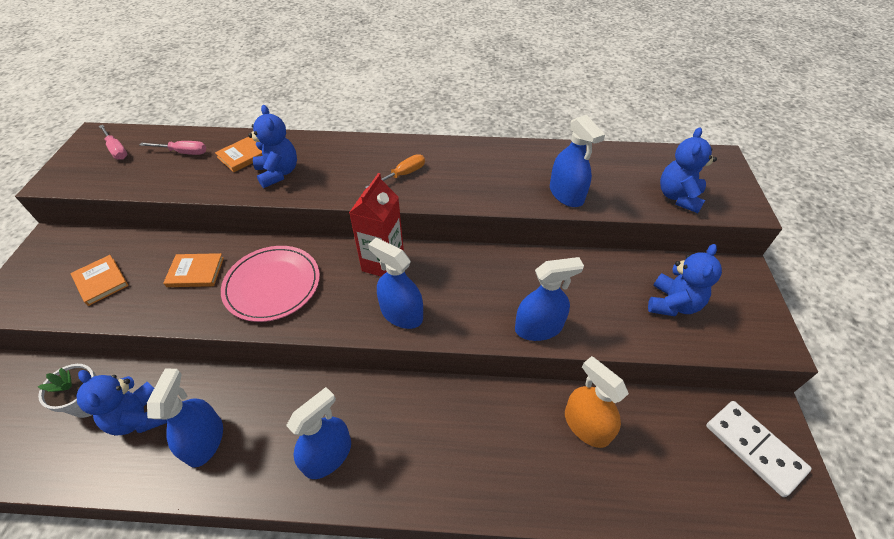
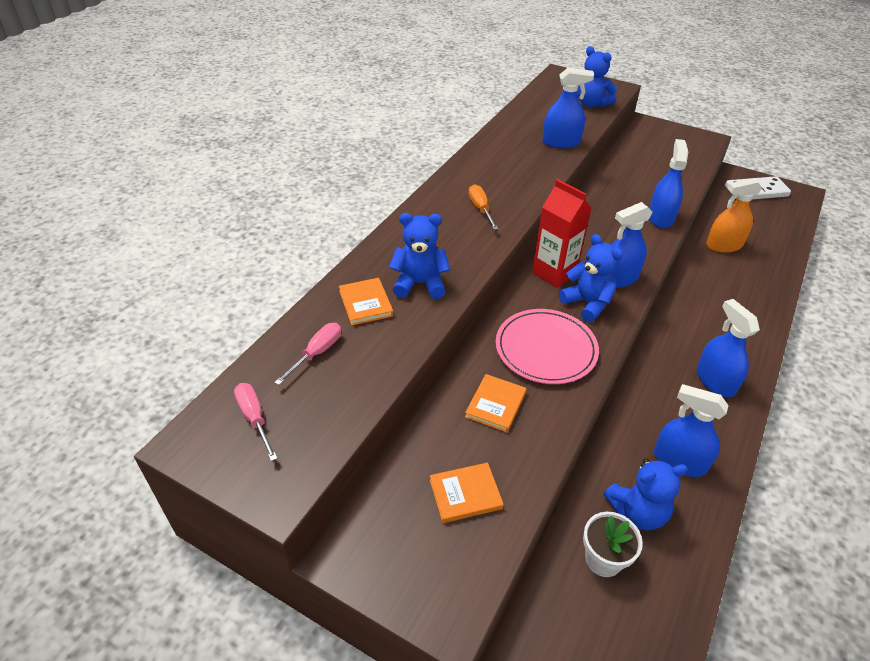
camera: 65 degrees left, 5 degrees down
(117, 150) = (254, 418): pink screwdriver -> pink screwdriver turned 105 degrees counterclockwise
(672, 304) = (662, 158): blue teddy bear -> blue teddy bear (587, 303)

